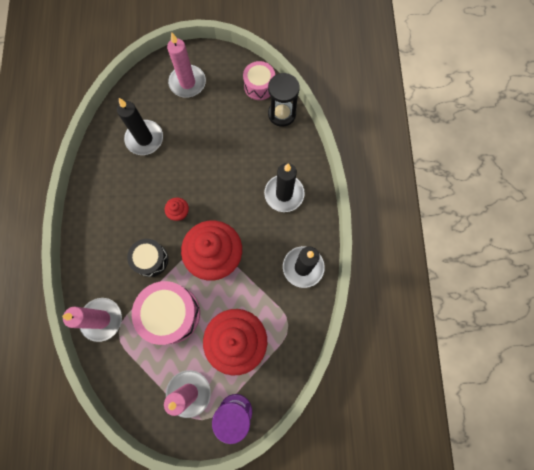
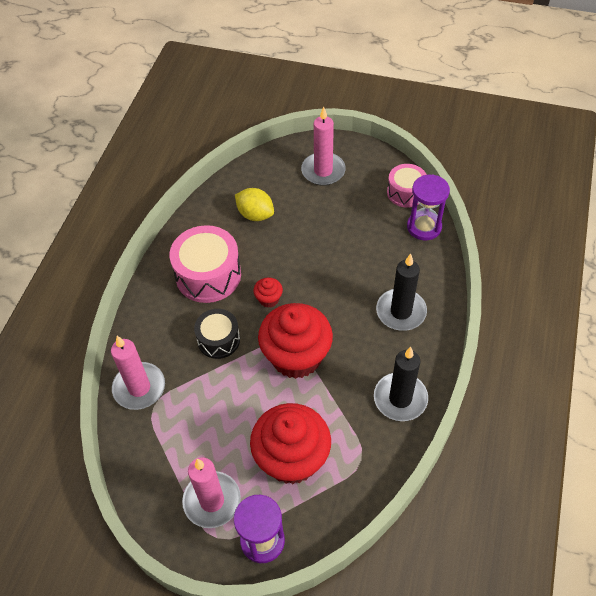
camera: 20 degrees right, 20 degrees down
(144, 139) = (255, 214): black candle -> yellow lemon
(171, 314) = (221, 405): pink drum -> pink drum (208, 275)
(282, 114) = (424, 227): black hourglass -> purple hourglass

